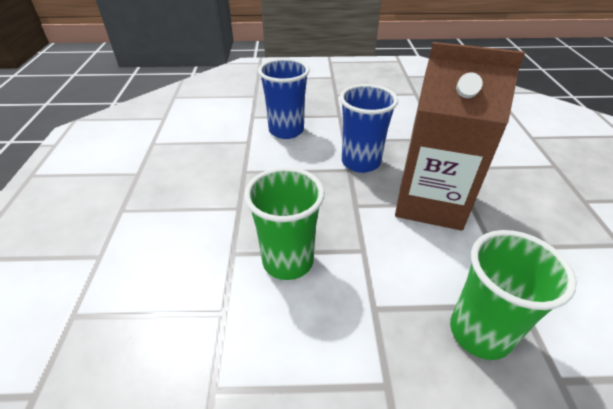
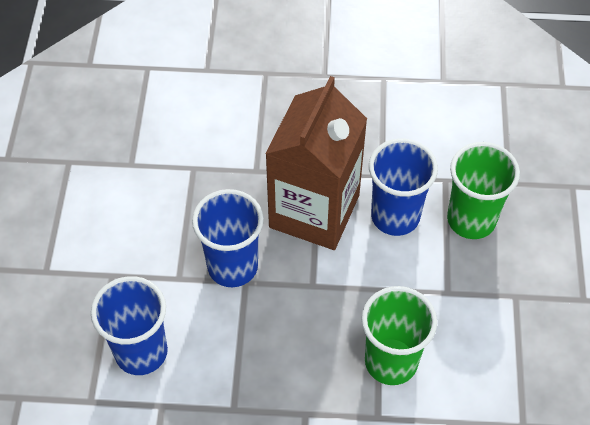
camera: 85 degrees left, 15 degrees up
(451, 259) = (395, 216): none -> blue cup

